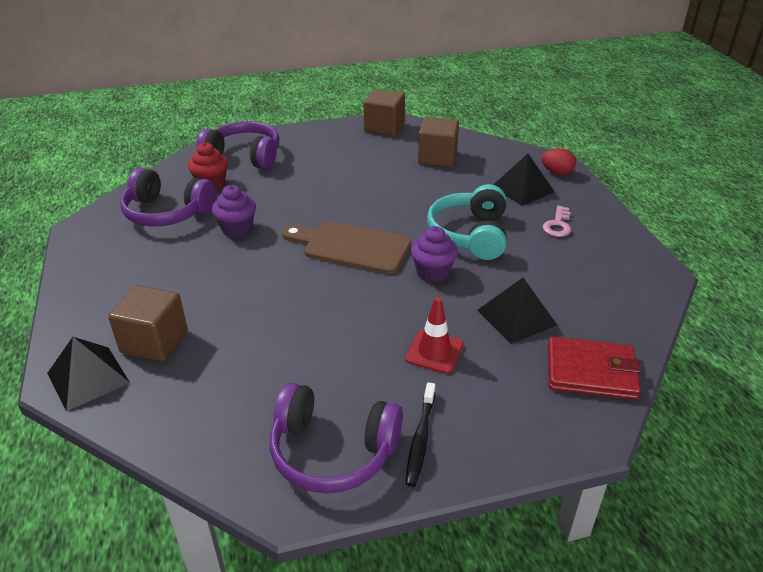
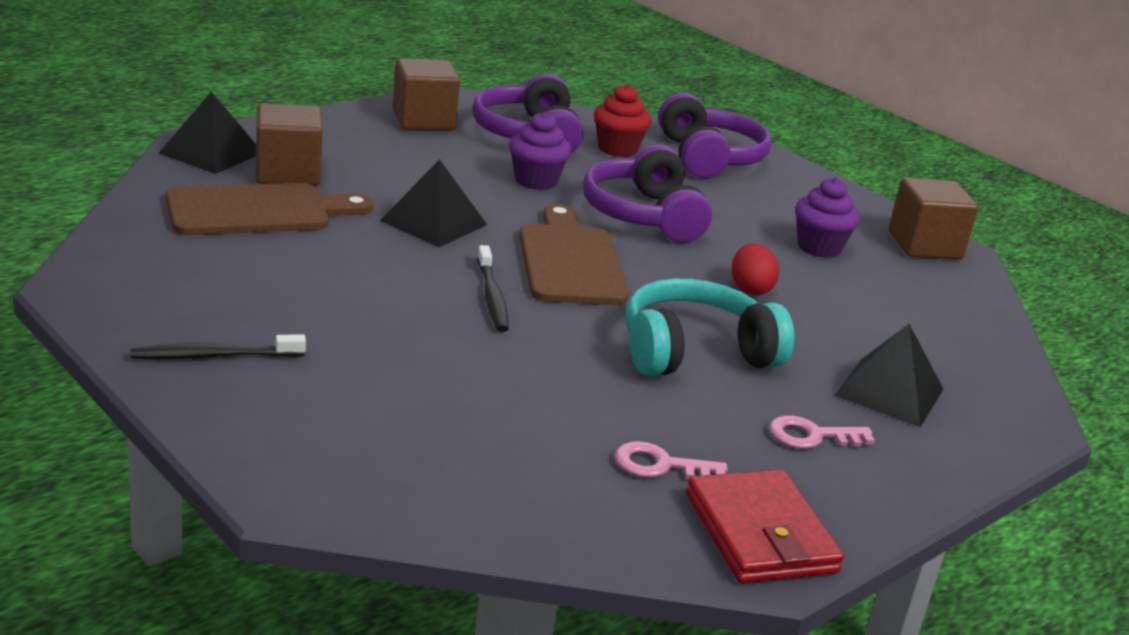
camera: 60 degrees right, 10 degrees down
(210, 371) = (258, 211): none -> brown cutting board
(332, 452) = (166, 301): purple headphones -> purple headphones (643, 215)
(384, 290) = (492, 297): none -> black toothbrush
(432, 272) = (565, 329): purple cupcake -> purple cupcake (819, 247)
(434, 352) = (387, 349): red traffic cone -> none
(437, 158) = (890, 301): brown cube -> brown cube (423, 120)
(516, 317) = (514, 411): black pyramid -> black pyramid (434, 222)
(557, 172) = (992, 426): red egg -> red egg (750, 289)
(578, 281) = (661, 465): none -> pink key
(590, 372) = (430, 488): red wallet -> red wallet (760, 533)

